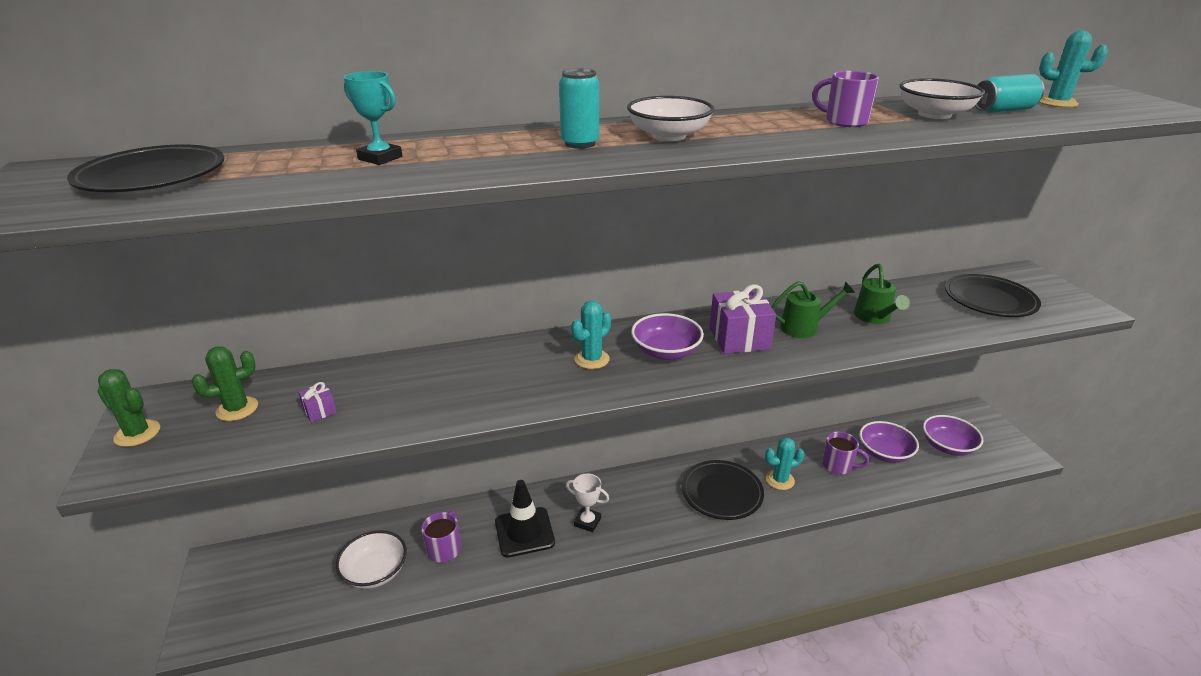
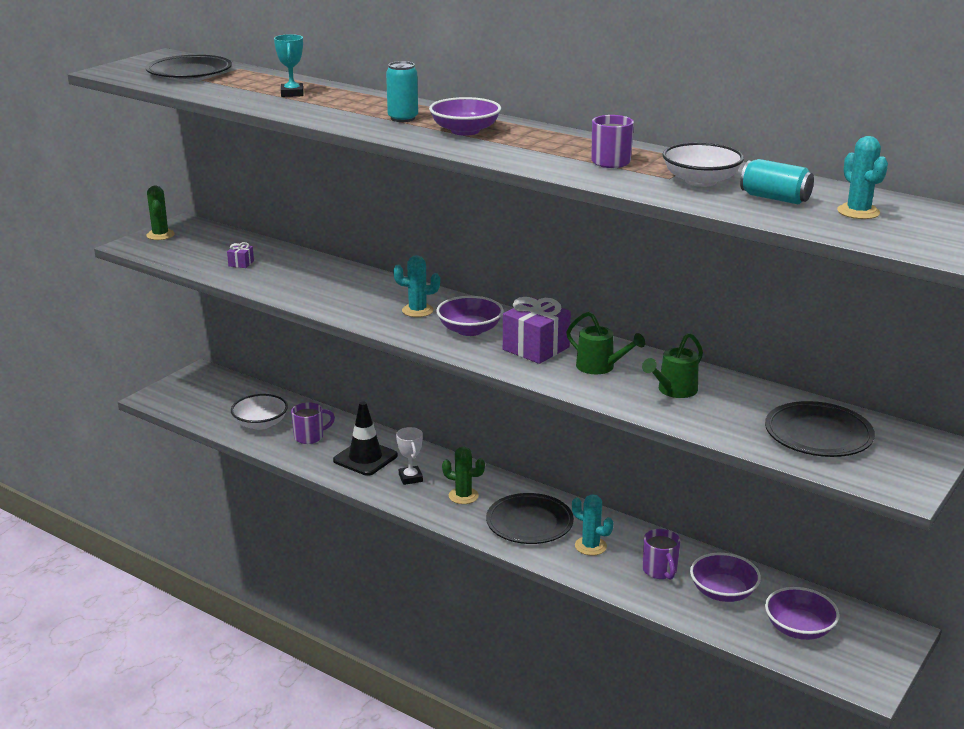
camera: 50 degrees right, 5 degrees down
(237, 409) = (212, 245): green cactus -> green cactus (463, 496)
(669, 136) = (465, 131): white bowl -> purple bowl

